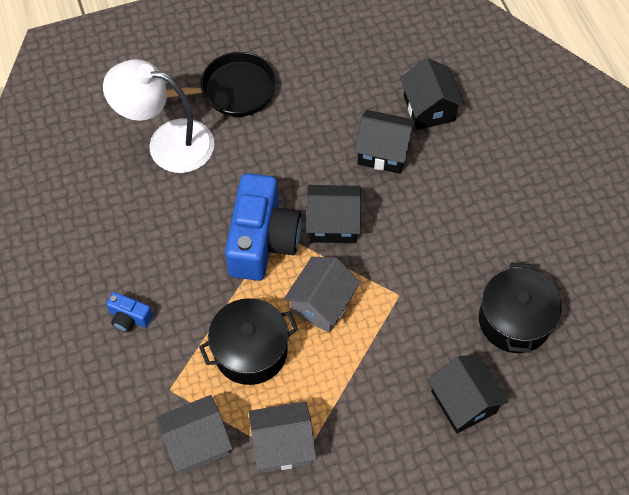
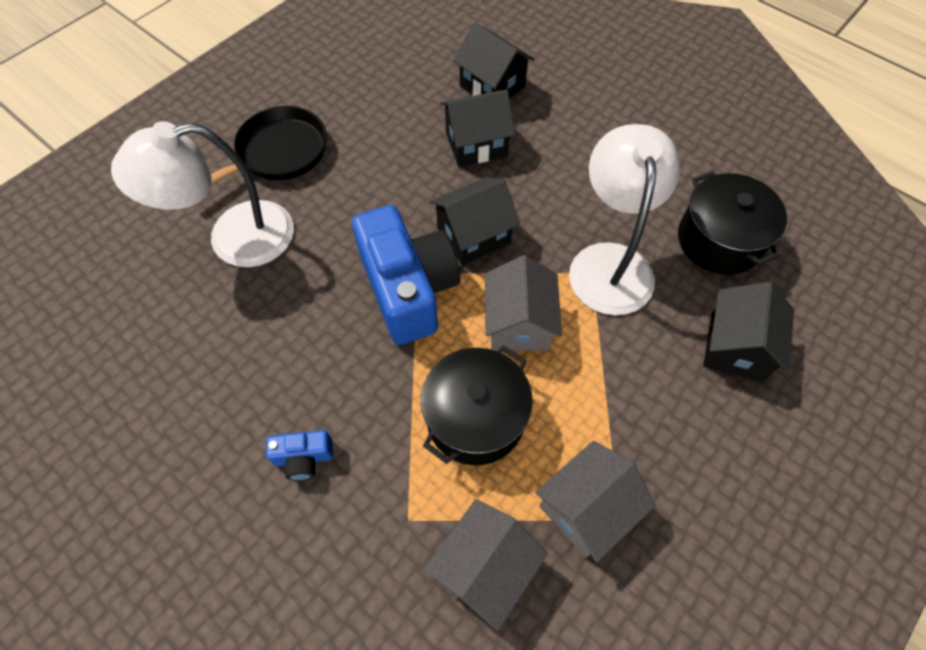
camera: 30 degrees left, 0 degrees up
(418, 294) = (610, 262): none -> white lamp
(463, 402) = (735, 347): black house -> black house turned 75 degrees clockwise

